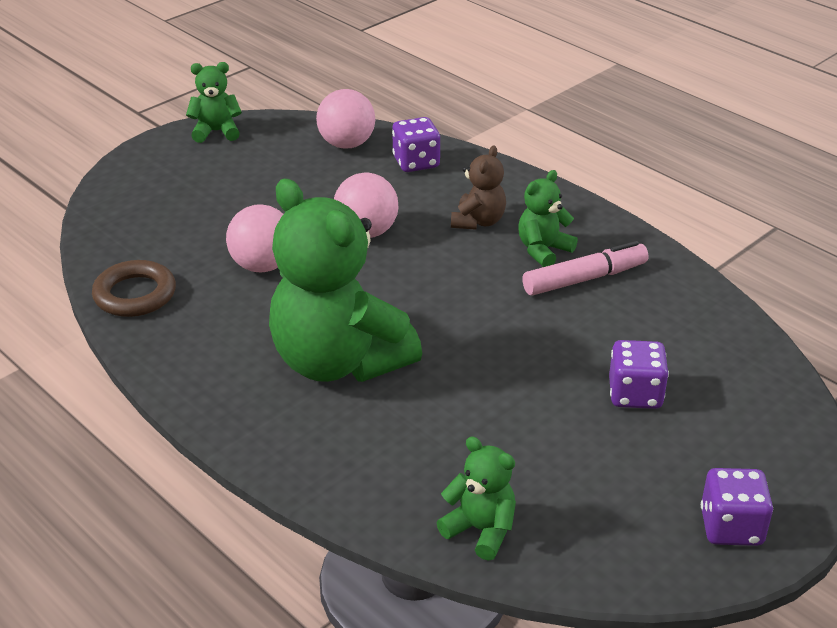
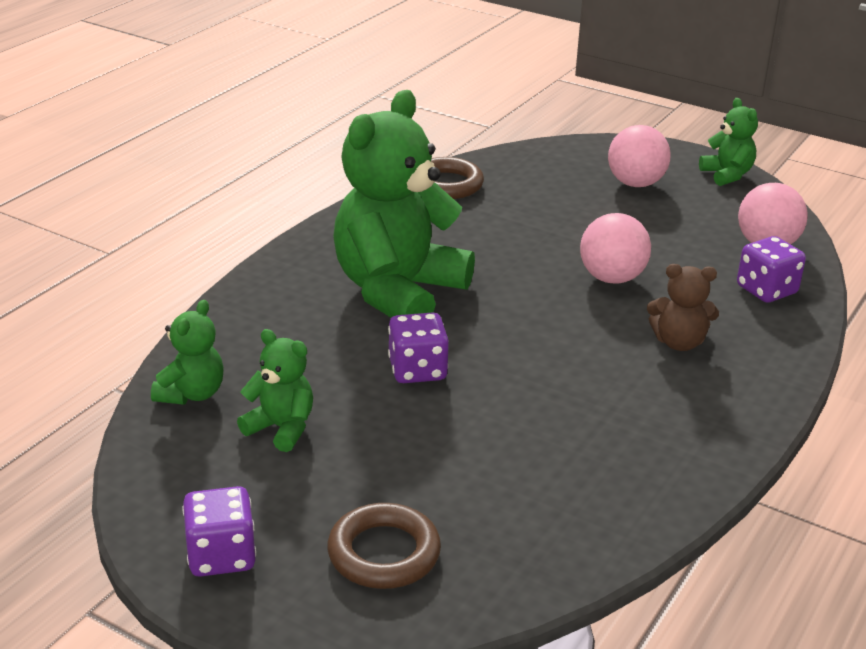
camera: 75 degrees right, 5 degrees down
(262, 265) = (521, 233): pink ball -> pink ball (635, 183)
(543, 250) = (652, 392): green teddy bear -> green teddy bear (281, 428)
(584, 279) = (613, 426): pink marker -> none
(635, 394) = (418, 476): purple dice -> purple dice (417, 370)
(731, 428) = (384, 553): none -> brown ring

